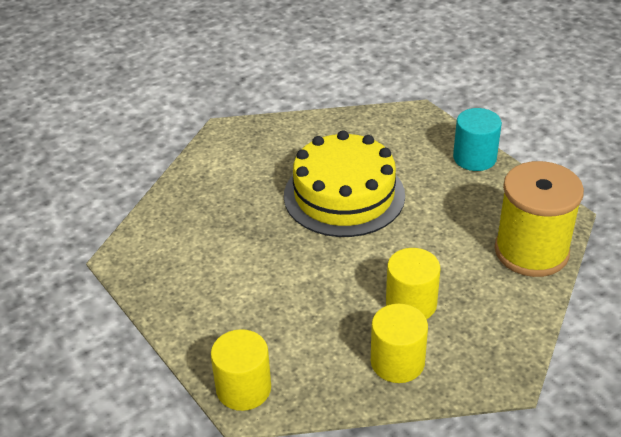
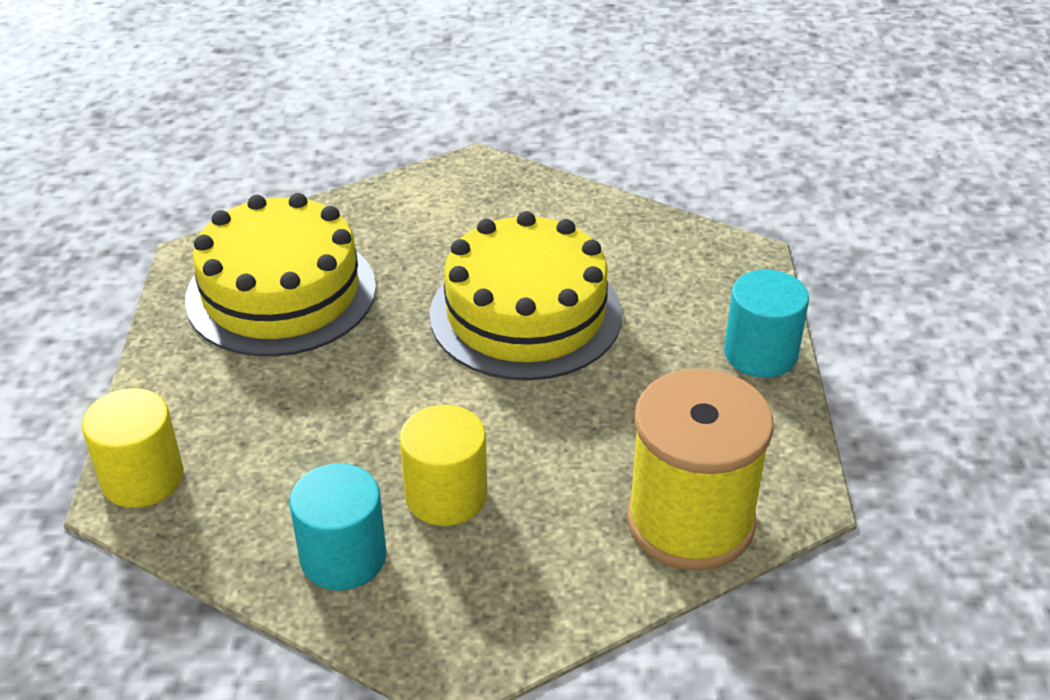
camera: 35 degrees right, 0 degrees up
(198, 251) = (281, 293): none -> yellow cake
(397, 362) = (343, 557): yellow cylinder -> turquoise cylinder

